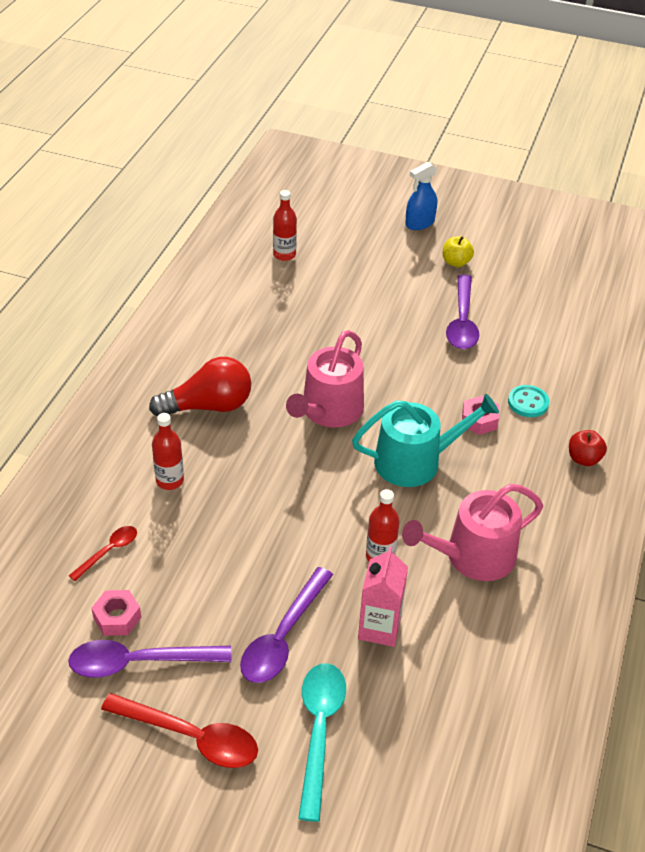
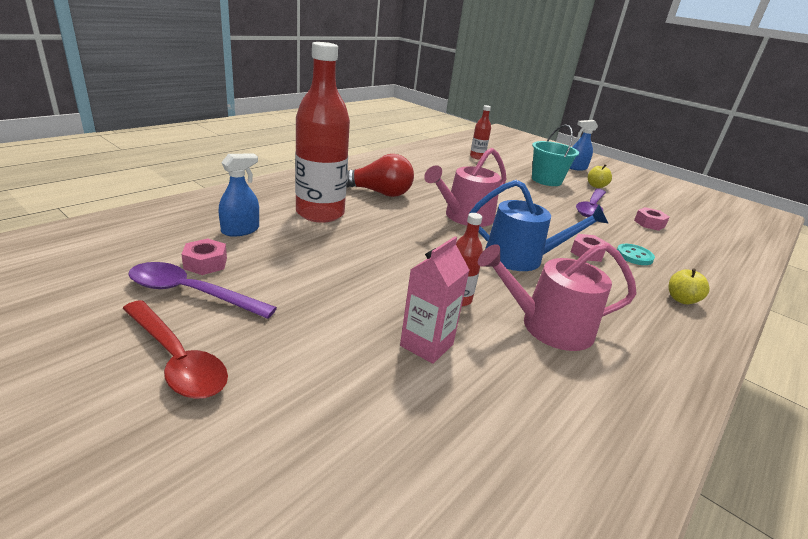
camera: 20 degrees right, 15 degrees down
(109, 551) = (240, 230): red spoon -> blue spray bottle
(170, 480) = (320, 213): red bottle -> red bottle, size x2.14
(283, 637) = (330, 320): purple spoon -> none
(319, 730) = (305, 403): turquoise spoon -> none
(392, 277) = (546, 180): none -> turquoise bucket
(415, 461) = (521, 257): turquoise watering can -> blue watering can
(533, 326) = (649, 223): none -> pink nut
(583, 459) = (681, 299): red apple -> yellow apple

